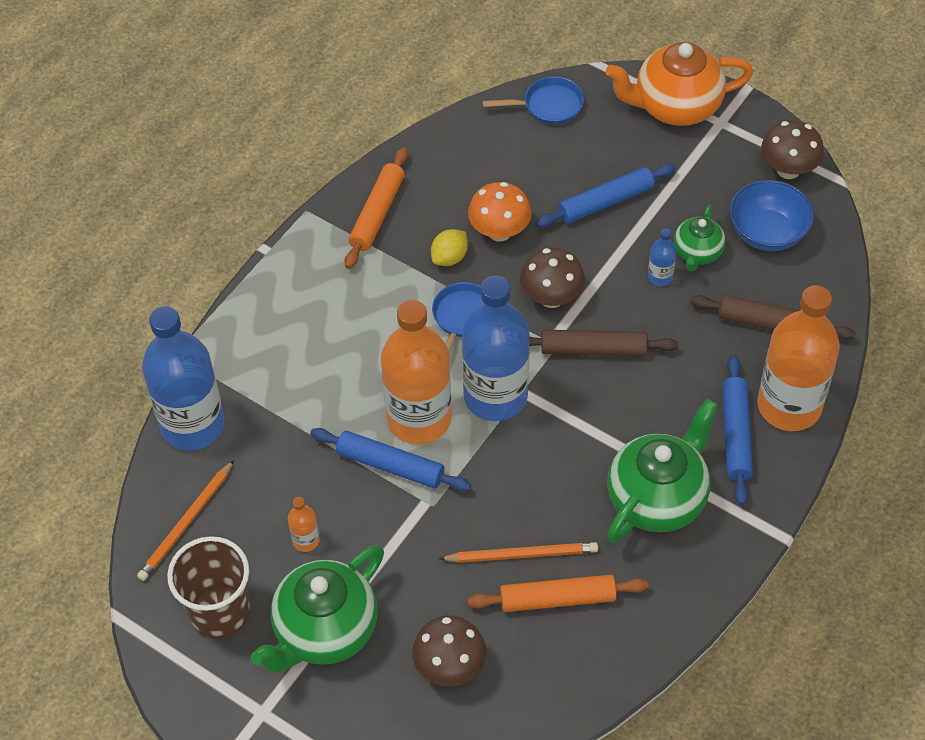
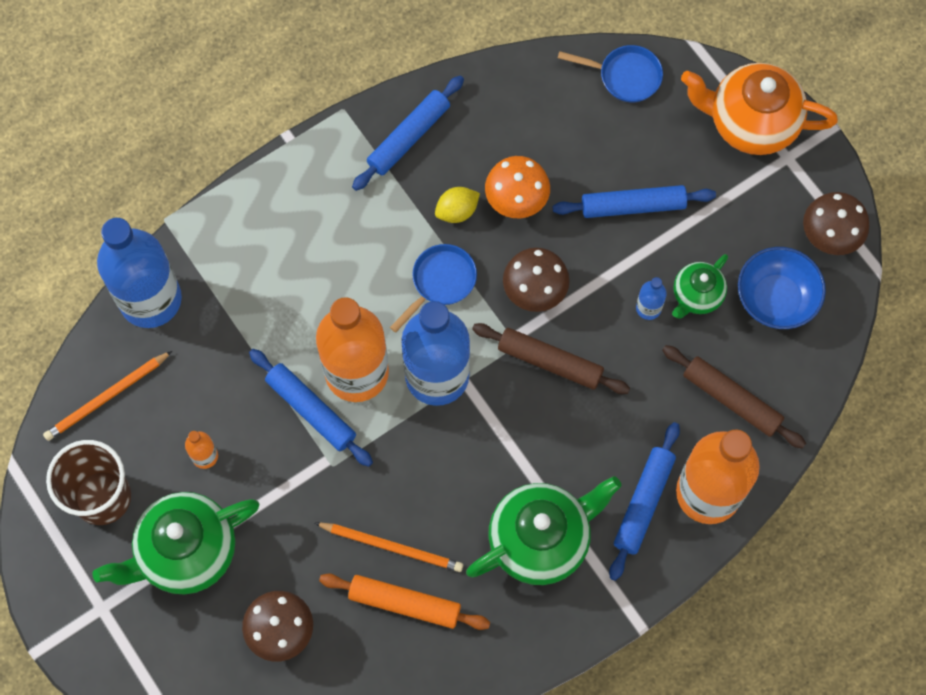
camera: 20 degrees right, 15 degrees up
(377, 214) = (409, 137): orange rolling pin -> blue rolling pin

